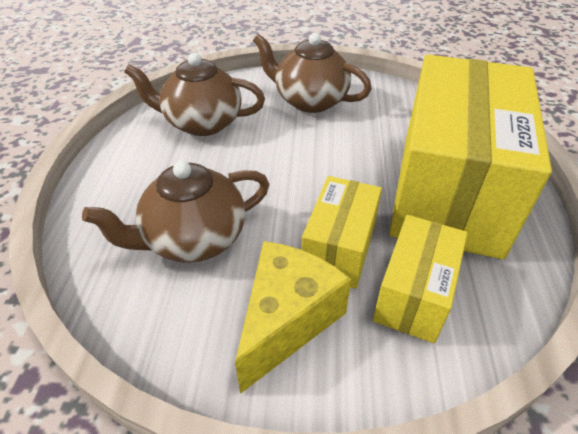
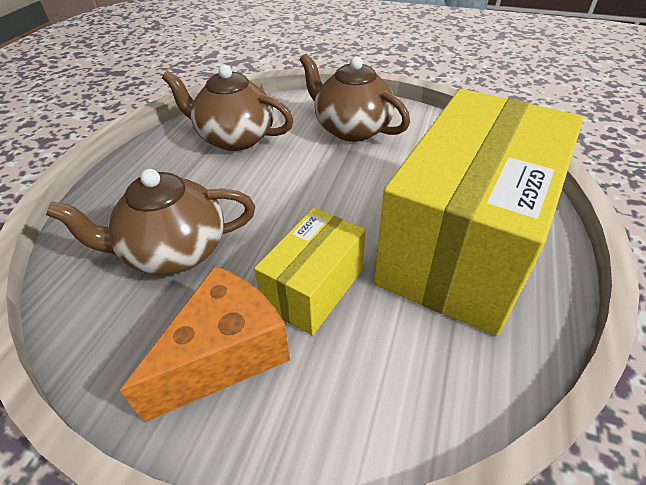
camera: 15 degrees right, 0 degrees up
(287, 320) = (225, 355): yellow cheese -> orange cheese
(414, 294) = (374, 355): yellow box -> none

